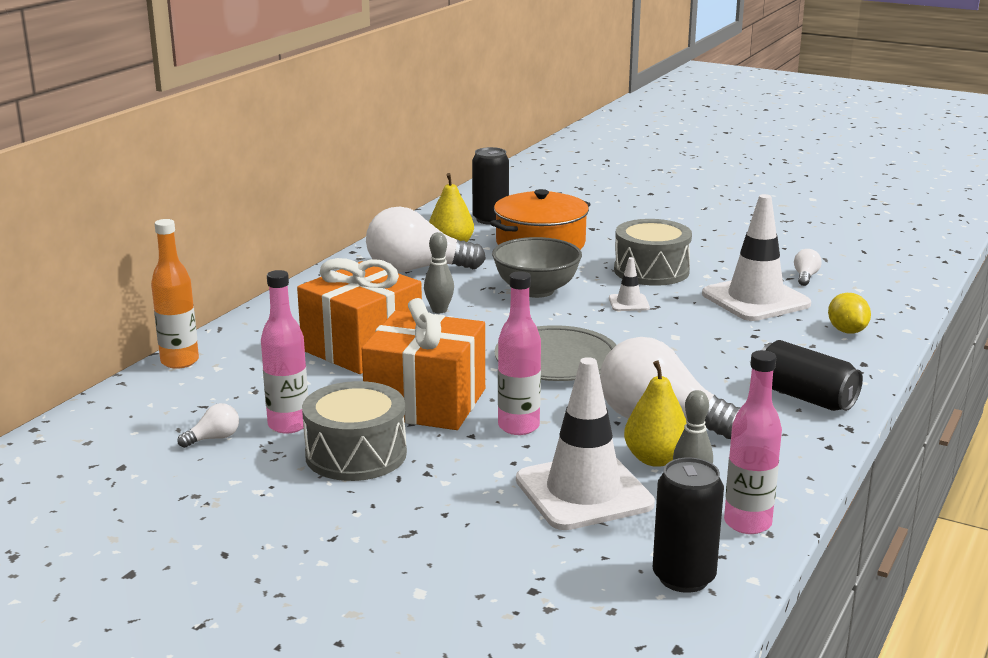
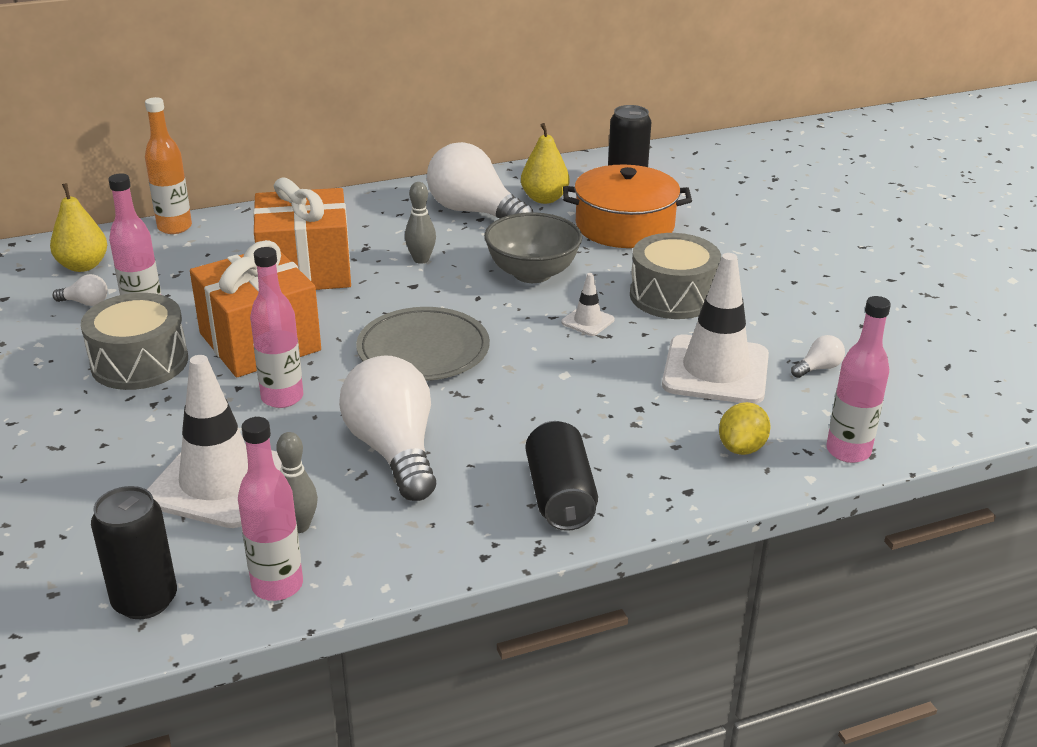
camera: 40 degrees right, 10 degrees up
(655, 459) = (323, 484): yellow pear -> yellow pear (83, 266)
(899, 310) = (848, 451): none -> pink bottle

